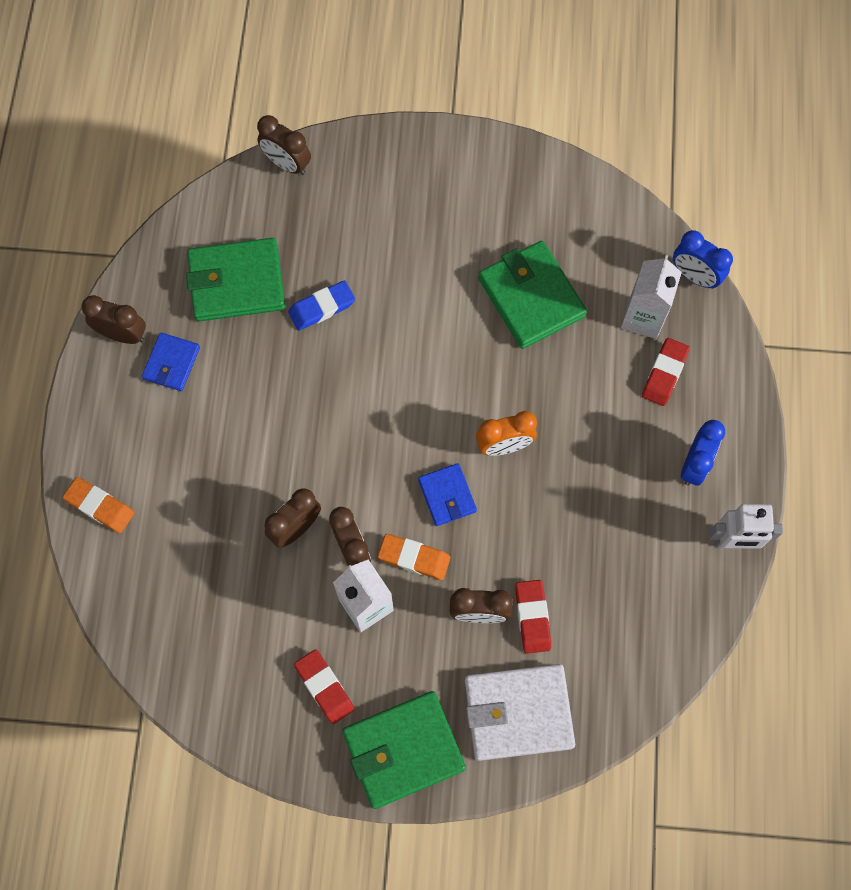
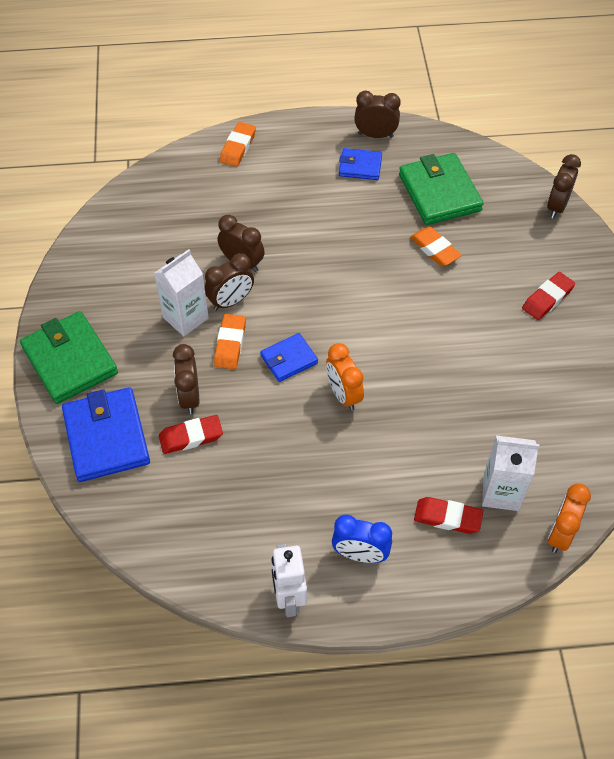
camera: 80 degrees right, 15 degrees down
(123, 334) = (375, 135): brown clock -> brown clock turned 90 degrees counterclockwise
(322, 307) = (435, 249): blue eraser -> orange eraser
(324, 687) = (116, 301): red eraser -> red eraser (547, 298)
(518, 713) = (106, 437): white wallet -> blue wallet
(531, 297) = (492, 397): green wallet -> none
(694, 276) = (560, 534): blue clock -> orange clock

